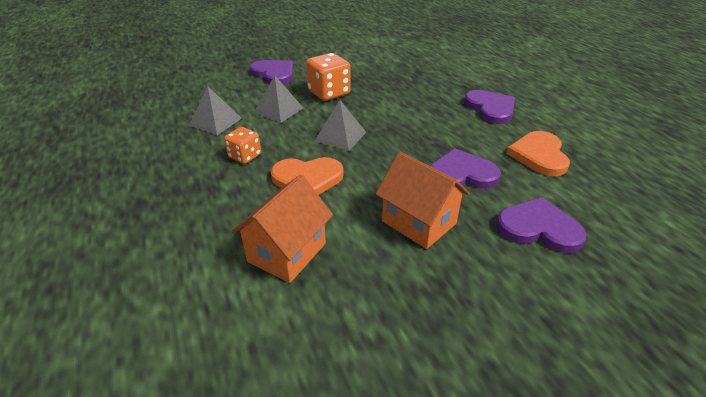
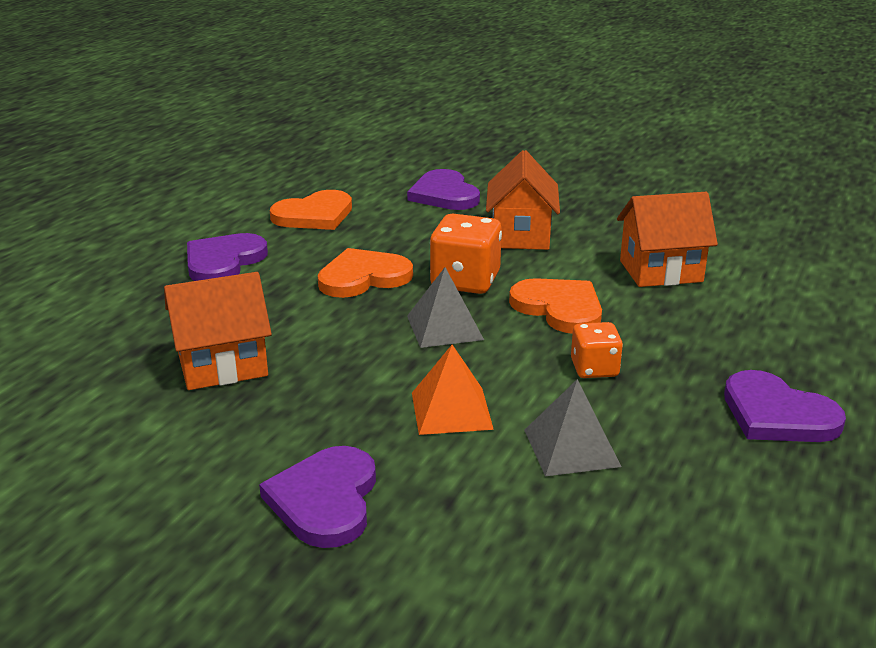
camera: 130 degrees left, 10 degrees down
(279, 110) = (451, 410): grey pyramid -> orange pyramid
(329, 93) = (329, 395): orange dice -> orange dice (465, 281)
(382, 82) = (222, 365): none -> orange house
(424, 137) = (363, 277): none -> orange heart
(461, 174) = (412, 239): purple heart -> purple heart (777, 414)

